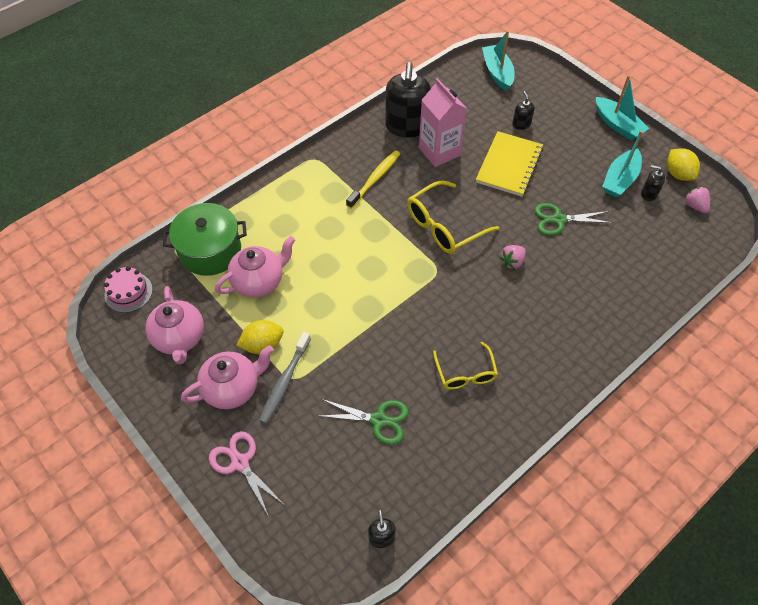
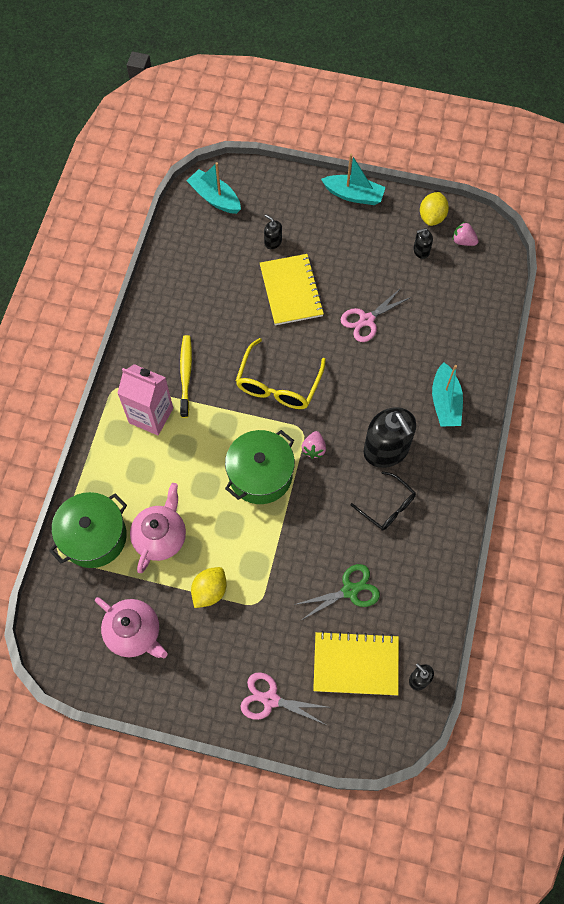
camera: 35 degrees left, 10 degrees up
(128, 292) = (53, 623): pink cake -> none
(232, 388) = (215, 644): pink teapot -> none
(284, 382) = (253, 610): grey toothbrush -> none
(335, 484) = (356, 664): none -> yellow notebook
(375, 283) = (260, 475): none -> green pot
(406, 126) = (174, 303): black soap dispenser -> black soap dispenser (386, 450)
(439, 151) = (222, 312): pink carton -> pink carton (151, 415)
(465, 373) = (387, 506): yellow glasses -> black glasses
(512, 262) = (356, 383): pink strawberry -> pink strawberry (314, 449)
(558, 219) = (366, 320): green scissors -> pink scissors
(620, 179) = (390, 250): turquoise boat -> turquoise boat (445, 402)
(678, 174) = (432, 217): yellow lemon -> yellow lemon turned 75 degrees clockwise

